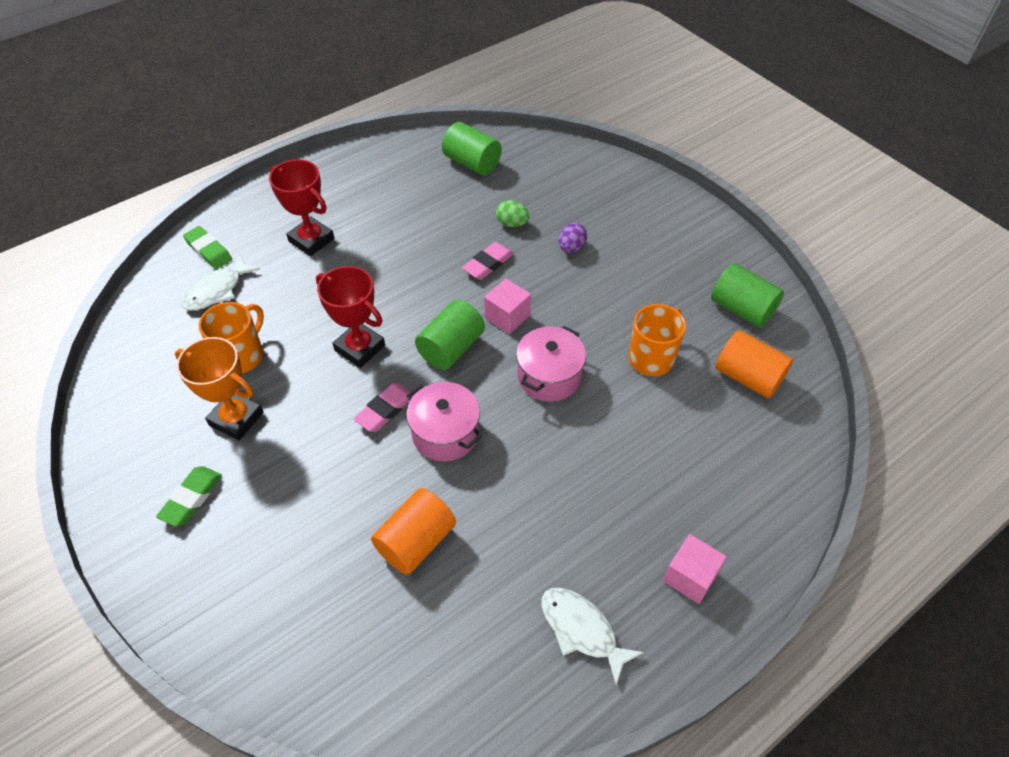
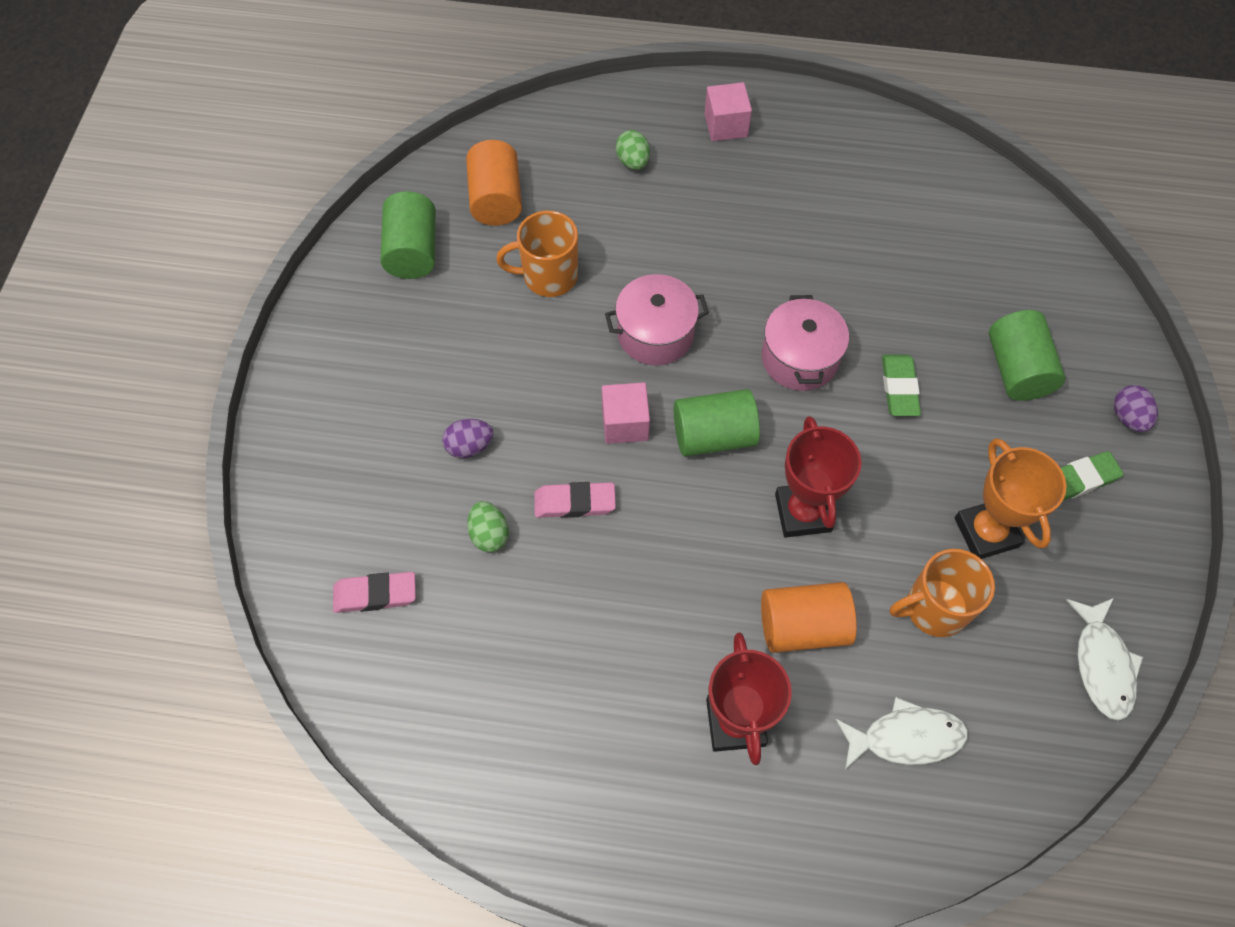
camera: 135 degrees left, 10 degrees up
(174, 579) = (1128, 417): none -> purple egg
(209, 251) = (876, 824): green eraser -> green eraser (899, 388)
(385, 410) = (834, 424): pink eraser -> pink eraser (375, 594)
(416, 541) = (903, 294): orange cylinder -> orange cylinder (803, 626)
(472, 163) = (423, 677): green cylinder -> green cylinder (1016, 369)
(582, 630) = (835, 154): white fish -> white fish (1102, 664)
(709, 481) = (633, 162): none -> green egg

